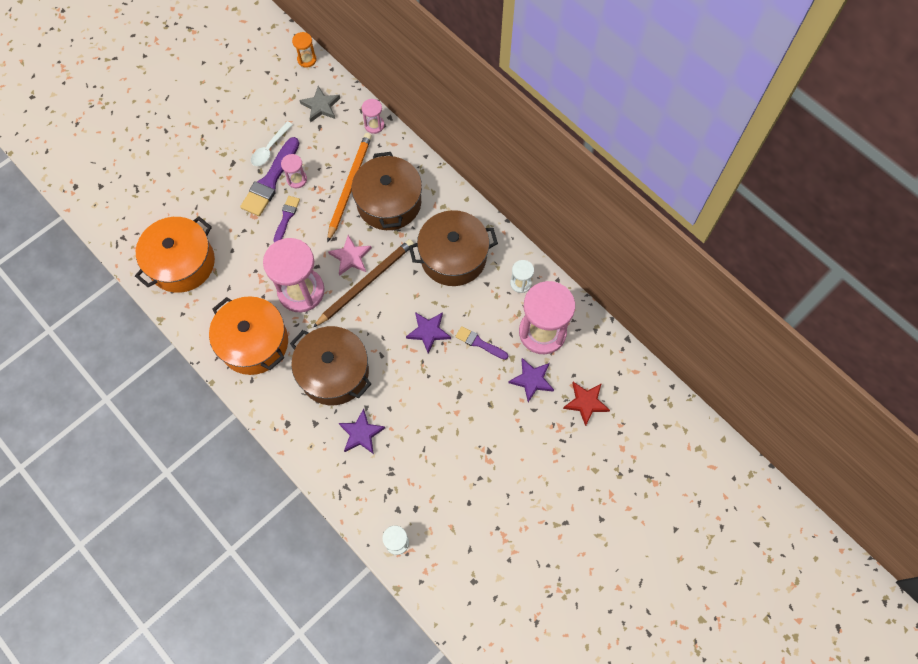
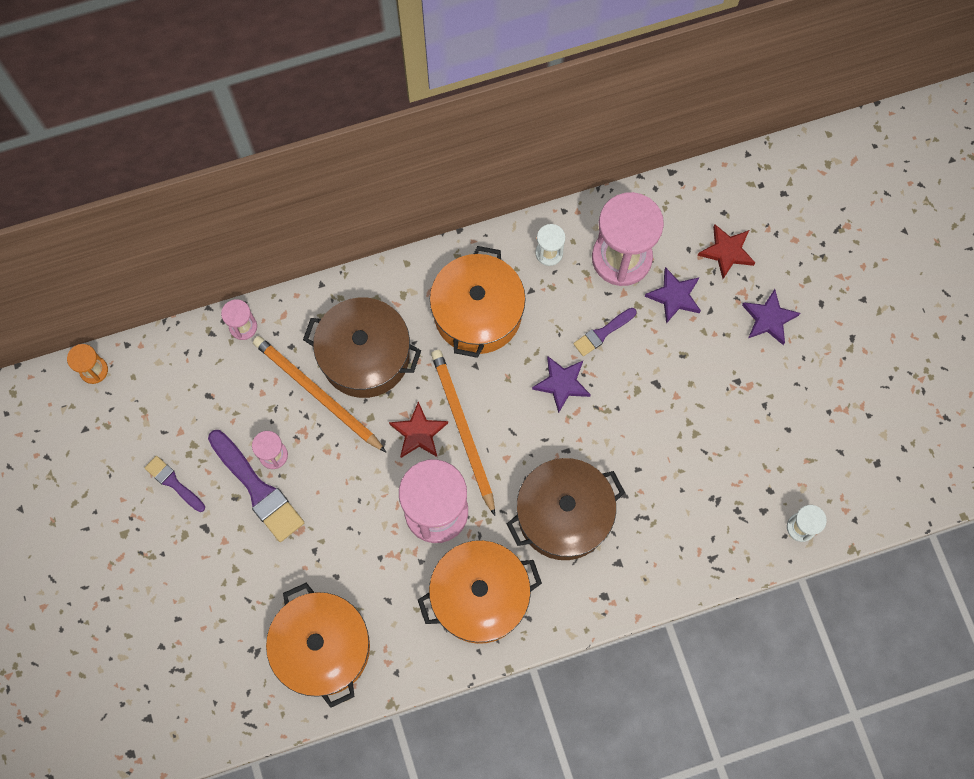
camera: 65 degrees left, 5 degrees up
(270, 149) = (208, 471): white spoon -> none
(286, 217) = (322, 489): purple brush -> purple brush (173, 483)
(321, 106) = (178, 381): grey star -> none
(351, 257) = (419, 433): pink star -> red star
(361, 433) = (655, 514): purple star -> purple star (769, 319)
(366, 283) = (463, 429): brown pencil -> orange pencil
(453, 257) = (477, 313): brown pot -> orange pot

